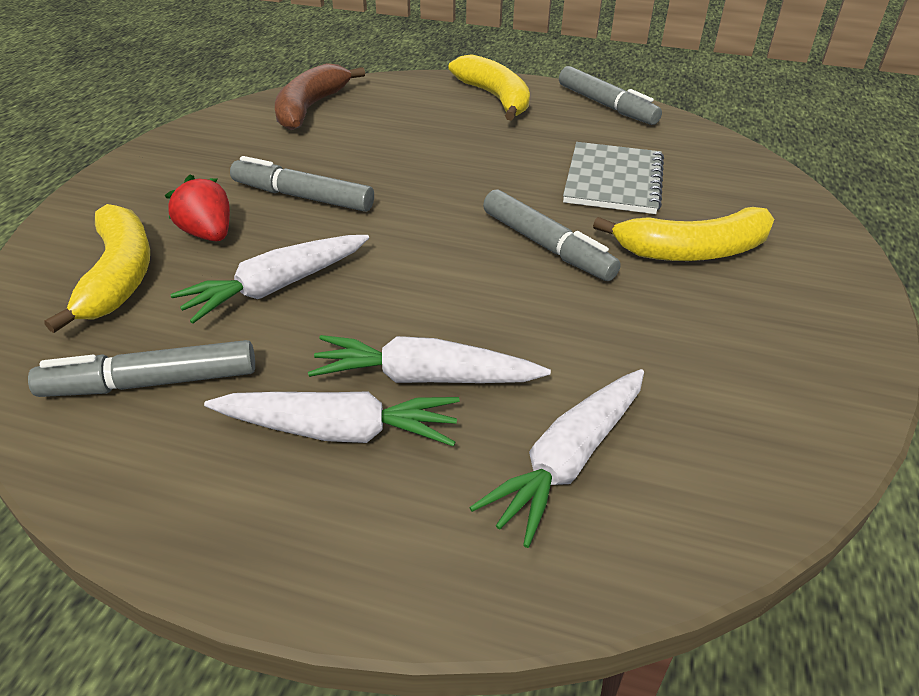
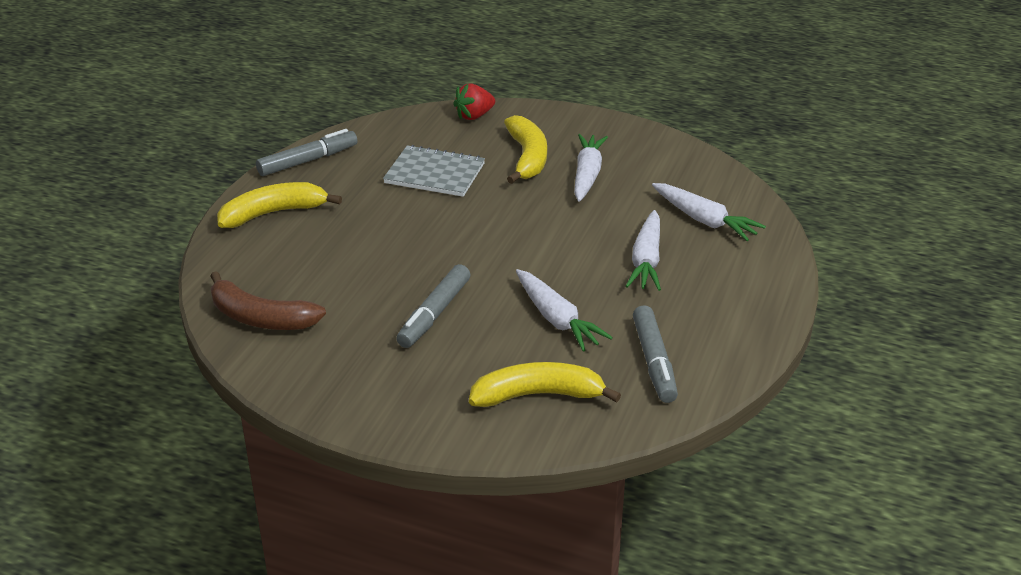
camera: 85 degrees left, 5 degrees down
(208, 234) = (484, 358): red strawberry -> red strawberry (474, 116)
(339, 431) = (689, 289): white carrot -> white carrot (587, 175)
(547, 246) = (517, 209): grey marker -> none

